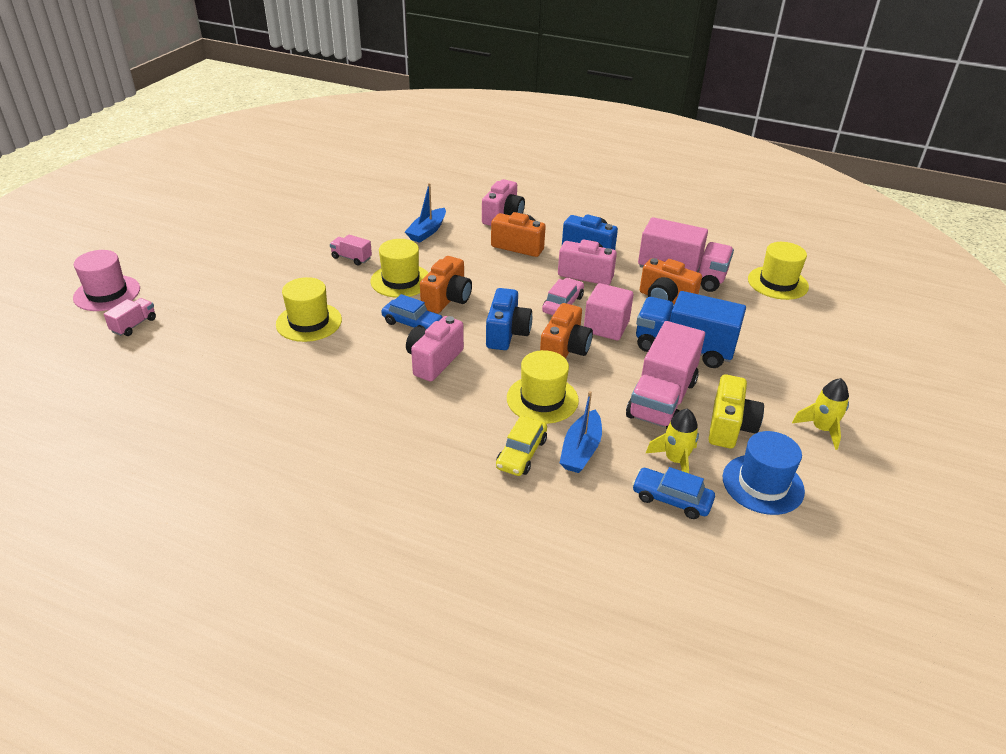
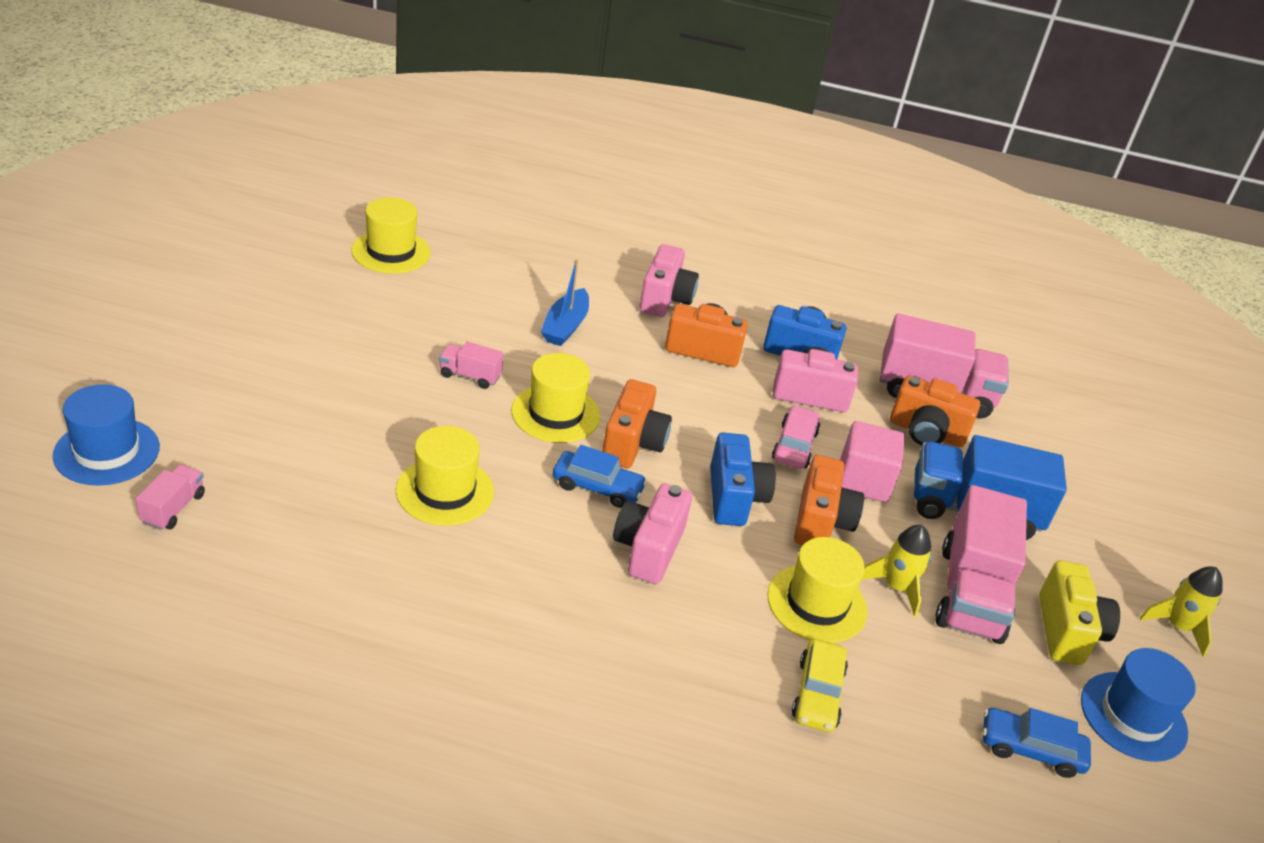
camera: 15 degrees left, 0 degrees up
(107, 293) = (107, 451): pink hat -> blue hat
(581, 450) = (893, 682): blue boat -> none
(675, 460) = (1017, 688): yellow rocket -> yellow rocket (896, 587)
(777, 283) = (1058, 401): yellow hat -> yellow hat (391, 252)

